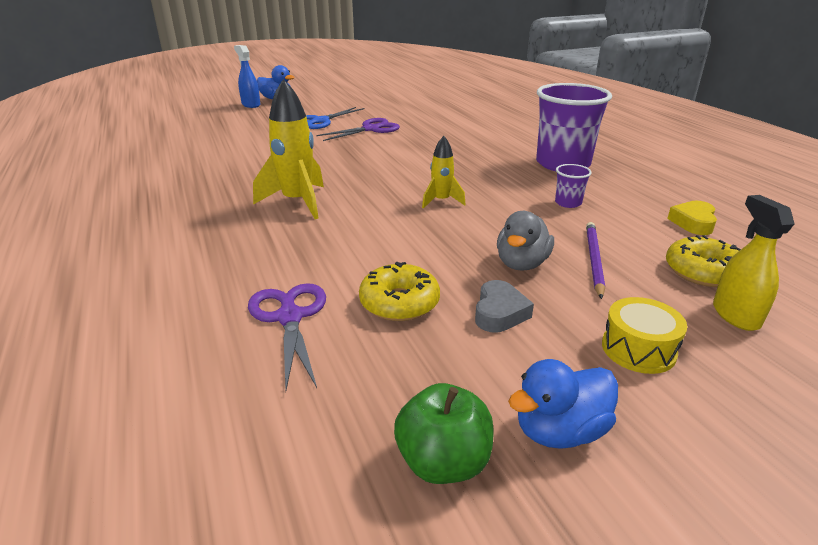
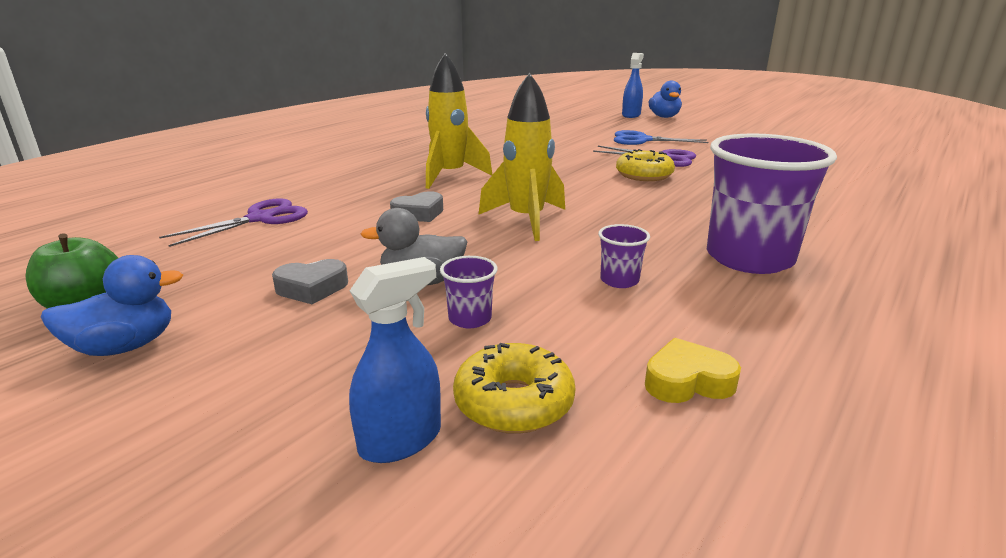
camera: 60 degrees right, 5 degrees down
(377, 235) = (419, 213): none -> grey heart
(399, 303) = (304, 246): yellow donut -> yellow donut (644, 175)
(441, 201) = (526, 220): yellow rocket -> yellow rocket, size x1.76
(560, 431) = (125, 346): blue duck -> blue duck turned 120 degrees clockwise
(593, 260) = (470, 319): purple pencil -> purple cup
(638, 349) = (277, 371): yellow drum -> none
(735, 315) = (401, 440): yellow spray bottle -> blue spray bottle

